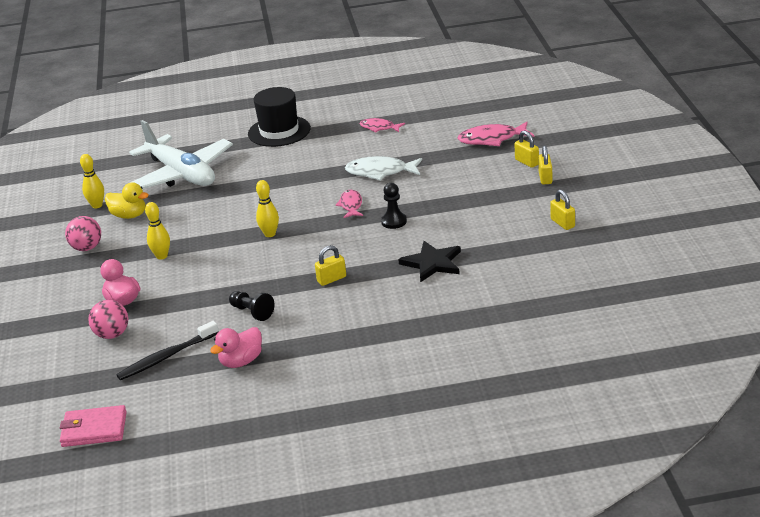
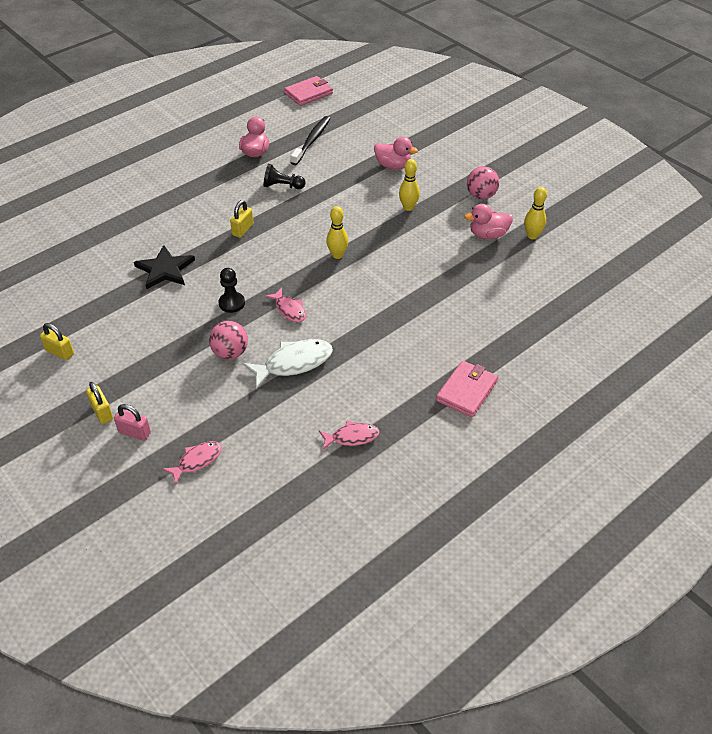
camera: 145 degrees right, 15 degrees up
(112, 334) = (369, 143): pink ball -> pink ball (230, 353)
(129, 215) = (488, 235): yellow duck -> pink duck
(181, 174) = (500, 295): white plane -> none
(279, 131) = (467, 391): black hat -> pink wallet
(492, 139) = (197, 461): pink fish -> pink fish, size x0.63
(527, 162) = (134, 432): yellow padlock -> pink padlock

